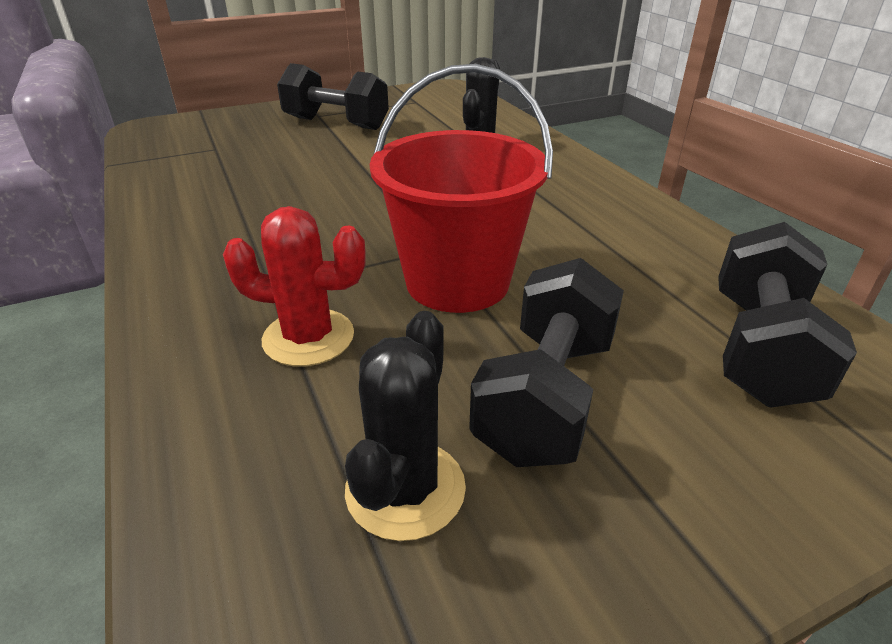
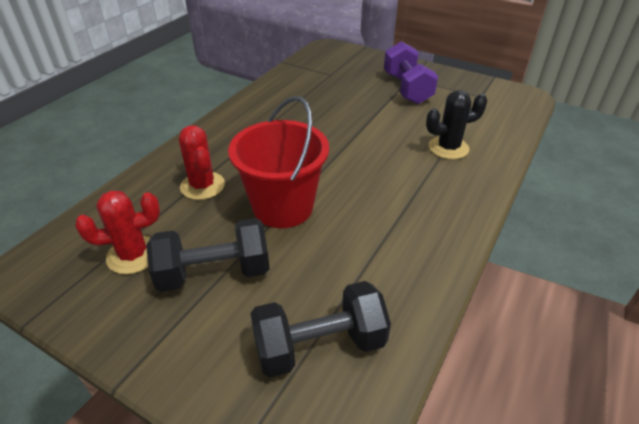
camera: 55 degrees right, 5 degrees up
(336, 123) = (407, 89): black dumbbell -> purple dumbbell
(405, 489) = (133, 255): black cactus -> red cactus

